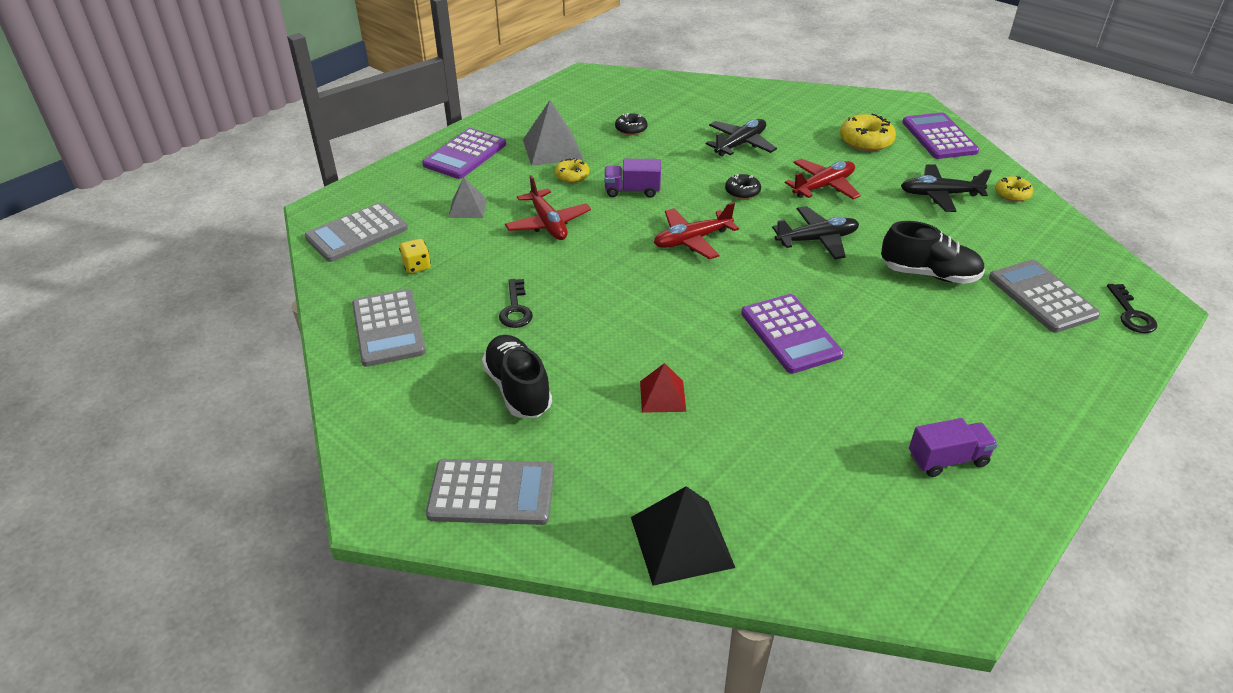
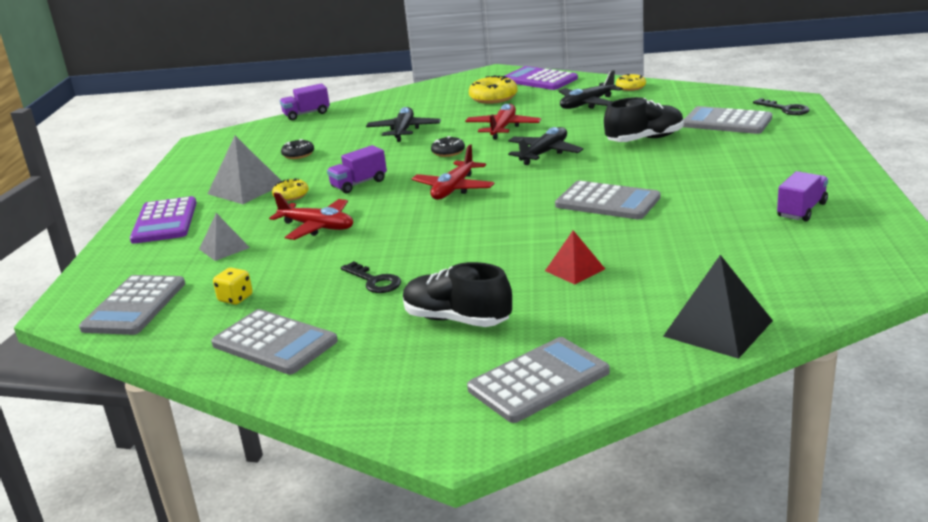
camera: 35 degrees left, 15 degrees down
(693, 81) = (306, 114): none -> purple truck
(790, 334) = (607, 202): purple calculator -> grey calculator

